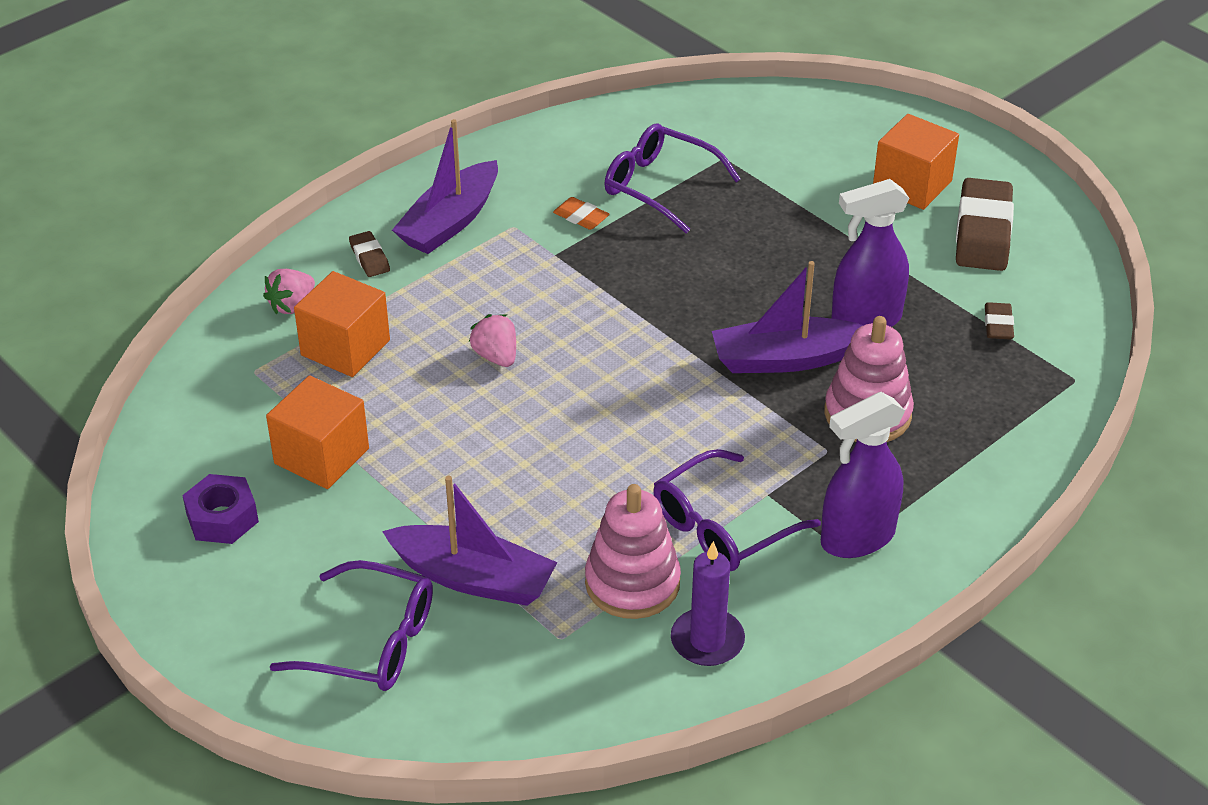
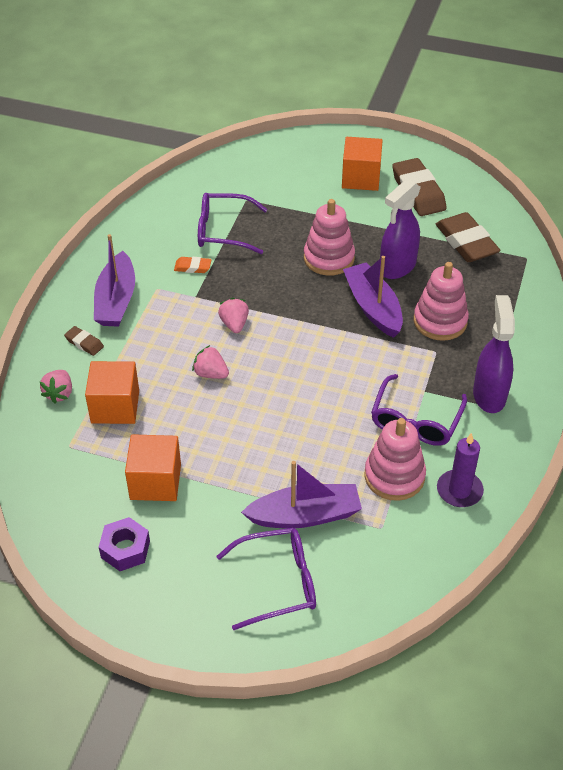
camera: 30 degrees left, 5 degrees up
(577, 308) = (234, 324): none -> pink strawberry
(776, 273) = (329, 258): none -> pink stacking toy
(785, 359) = (373, 307): purple boat -> purple boat turned 105 degrees clockwise
(857, 538) = (489, 395): purple spray bottle -> purple spray bottle turned 150 degrees clockwise
(998, 325) = (466, 242): brown eraser -> brown eraser, size x2.08

